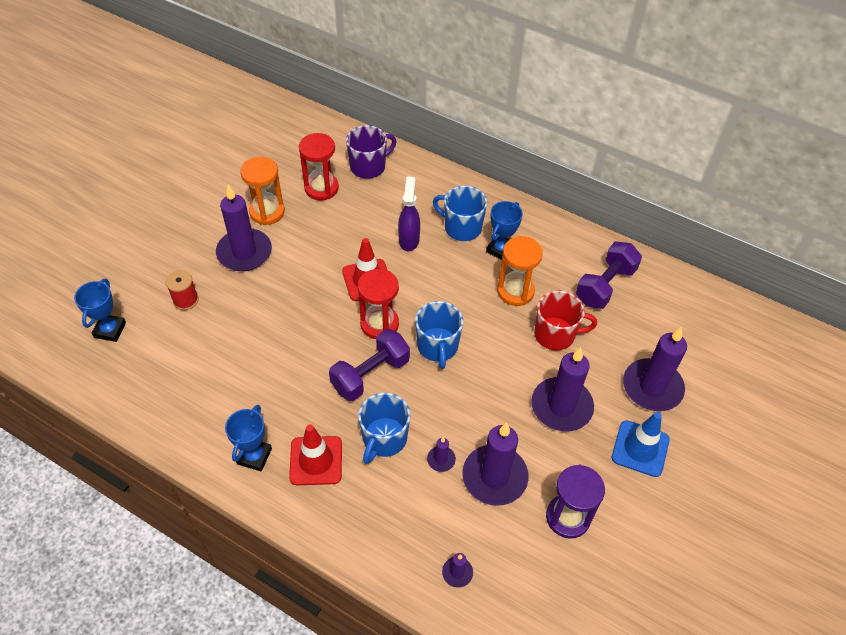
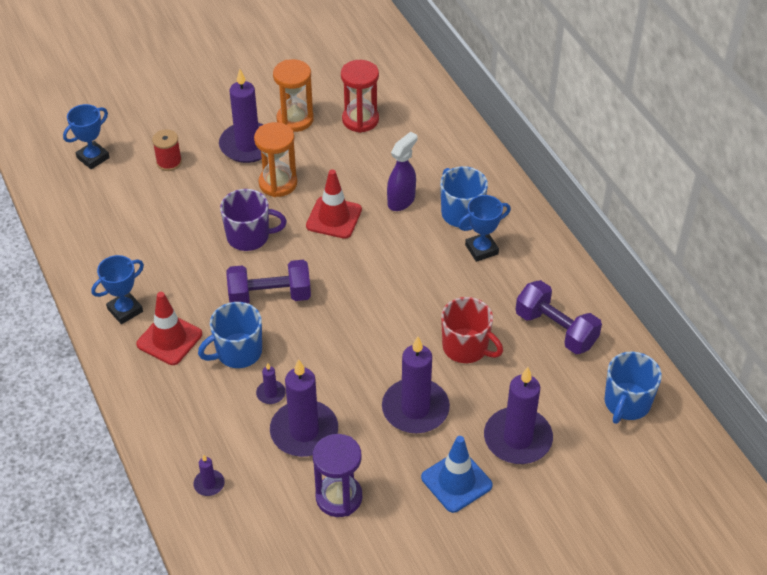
camera: 35 degrees right, 5 degrees down
(368, 166) = (420, 119): purple mug -> purple mug (249, 237)
(379, 324) = (313, 259): red hourglass -> none
(437, 346) = (348, 303): blue mug -> blue mug (626, 403)
(515, 291) = (462, 292): orange hourglass -> orange hourglass (278, 183)
(605, 285) = (556, 329): purple dumbbell -> purple dumbbell turned 60 degrees clockwise

